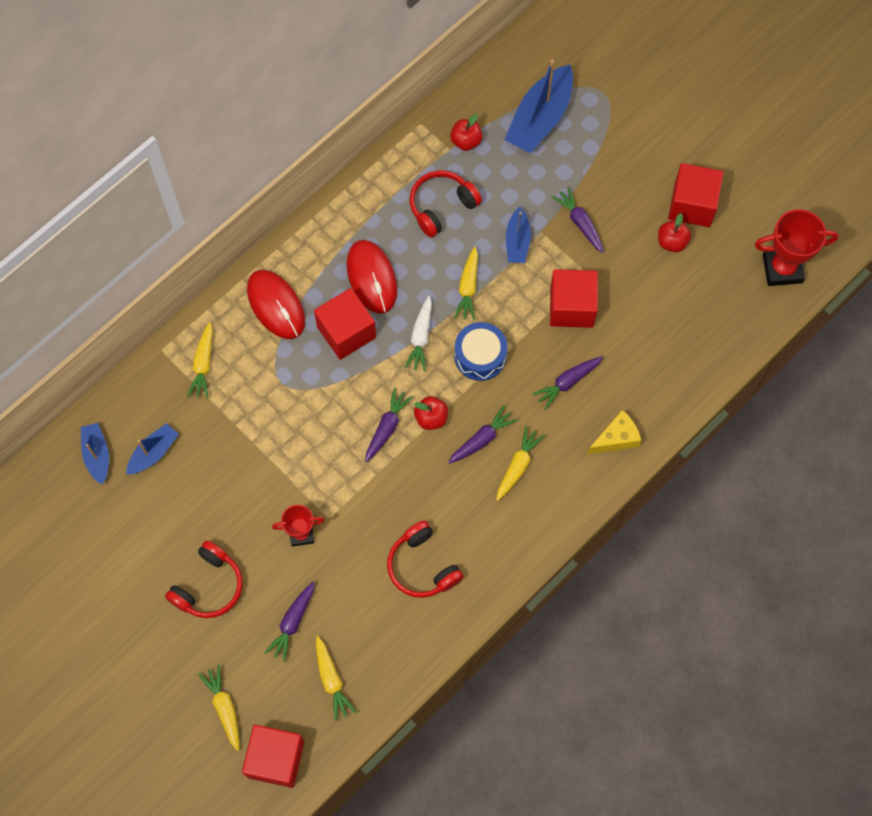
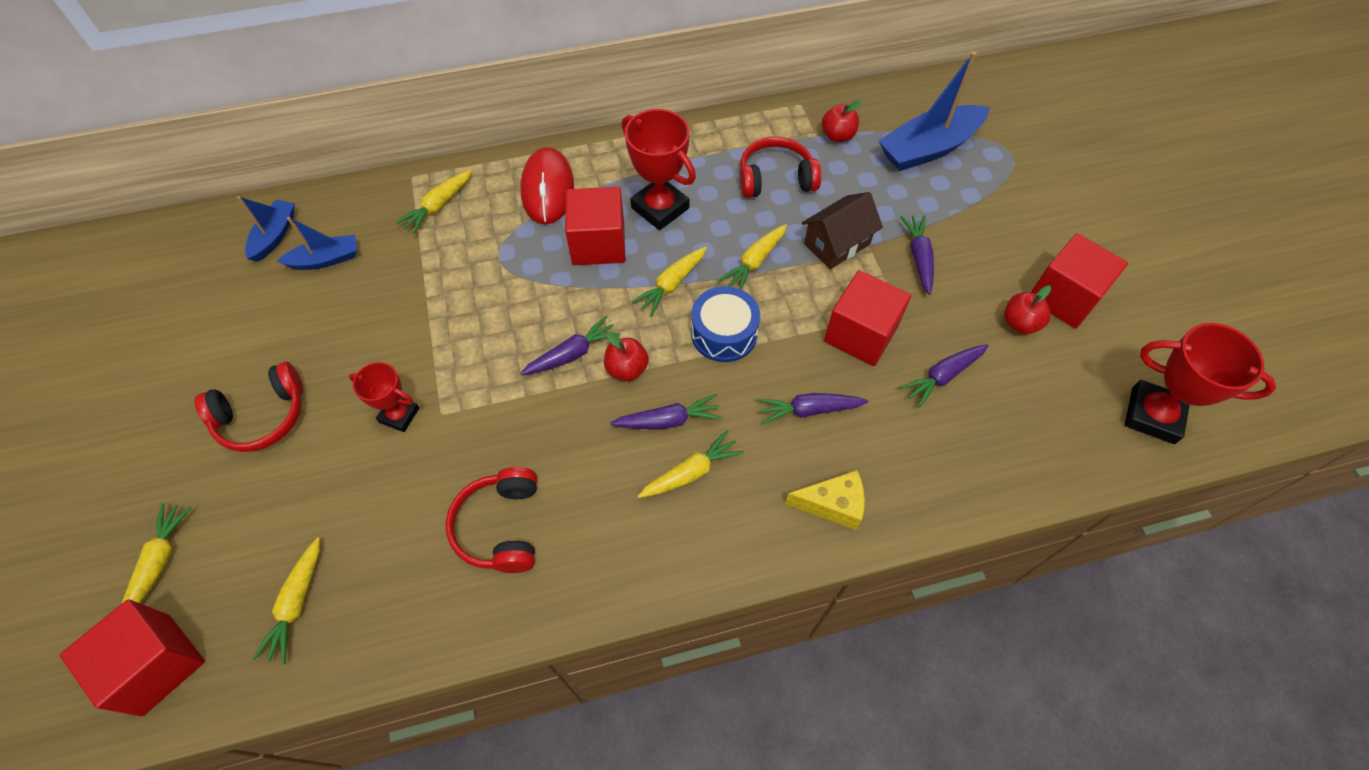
camera: 30 degrees right, 10 degrees down
(292, 623) = (311, 508): purple carrot -> purple carrot (942, 377)
(372, 278) = (660, 208): red mouse -> red trophy
(420, 337) = (671, 285): white carrot -> yellow carrot
(517, 241) = (837, 244): blue boat -> brown house

